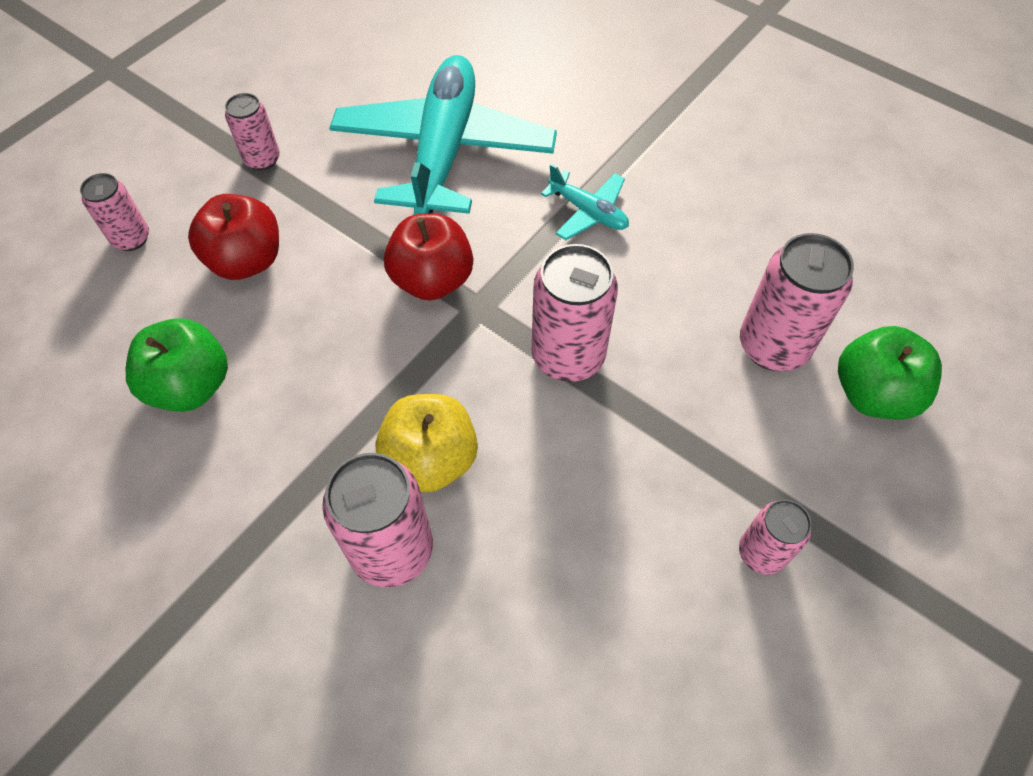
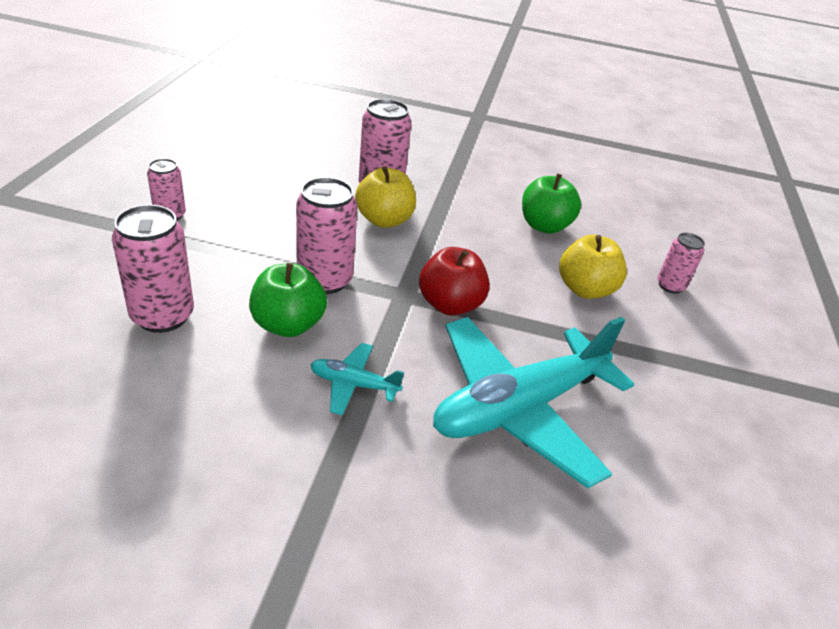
camera: 150 degrees right, 20 degrees down
(246, 260) = (585, 289): red apple -> yellow apple
(262, 159) = (655, 359): pink can -> none
(444, 151) = (519, 408): turquoise plane -> turquoise plane turned 75 degrees clockwise
(873, 394) = (78, 301): green apple -> green apple (288, 325)

